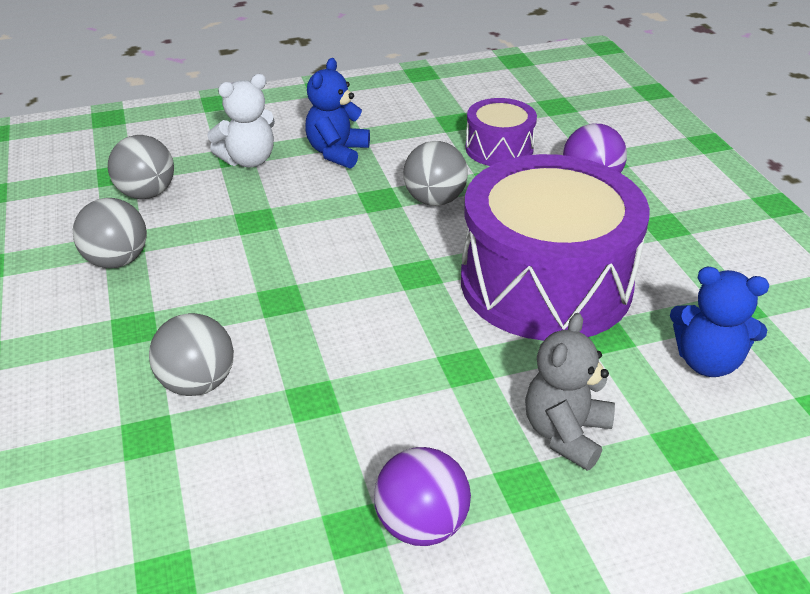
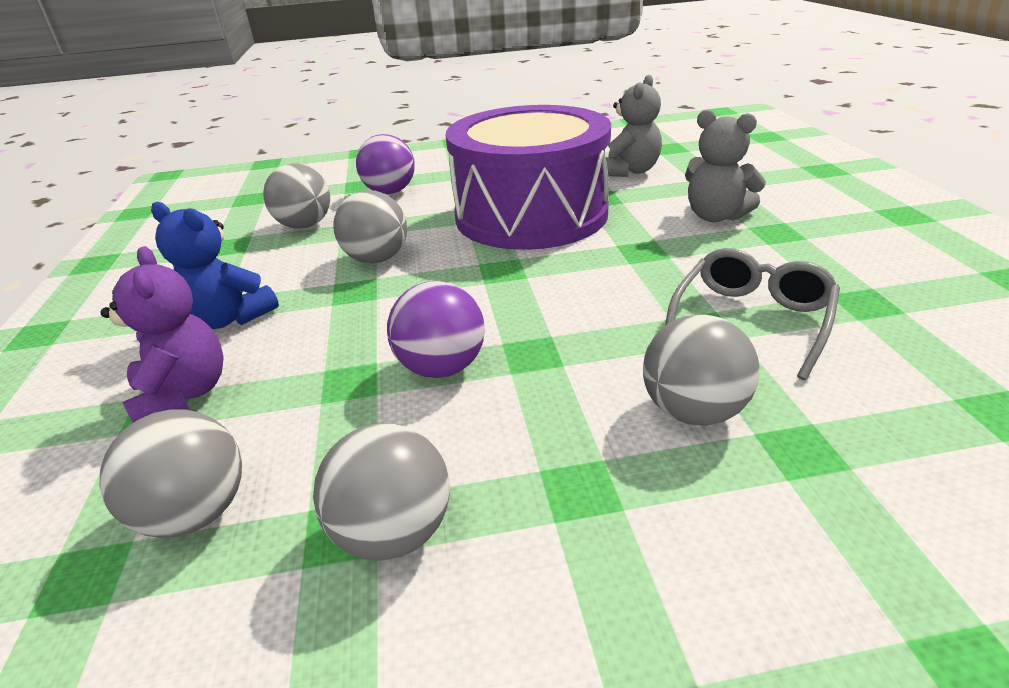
camera: 80 degrees left, 5 degrees down
(248, 160) = (183, 395): white teddy bear -> purple teddy bear
(322, 433) = (751, 320): none -> grey glasses
(421, 525) = (842, 272): purple ball -> purple ball (442, 368)
(499, 149) = (305, 225): purple drum -> grey ball
(707, 362) = (629, 171): blue teddy bear -> grey teddy bear

